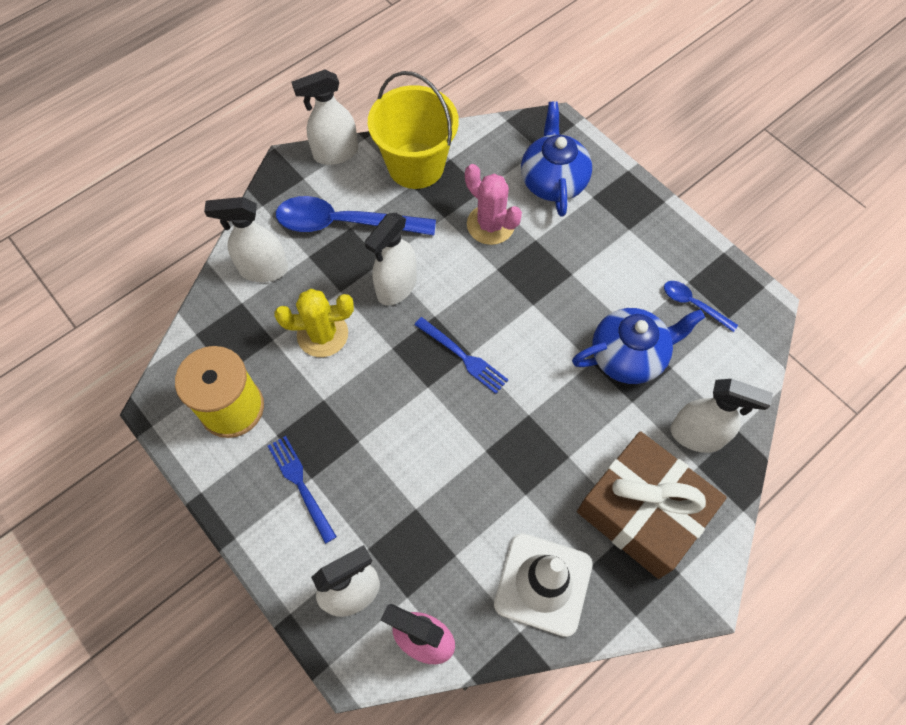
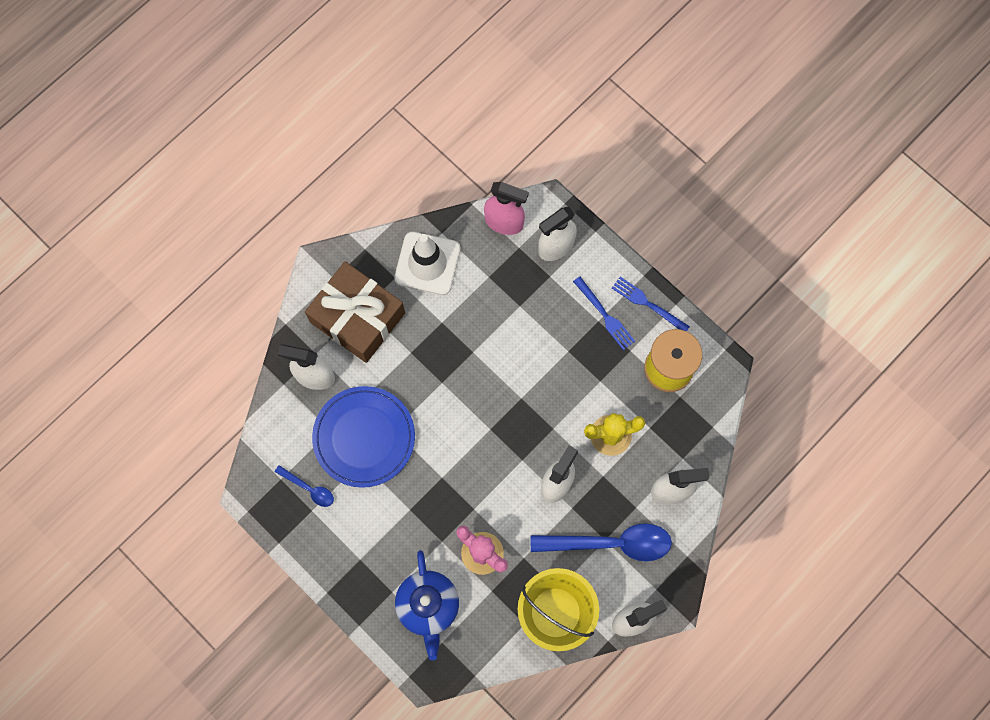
camera: 175 degrees right, 10 degrees up
(463, 357) = (495, 425): blue fork -> blue fork (647, 304)
(628, 356) = (364, 437): blue teapot -> blue plate

